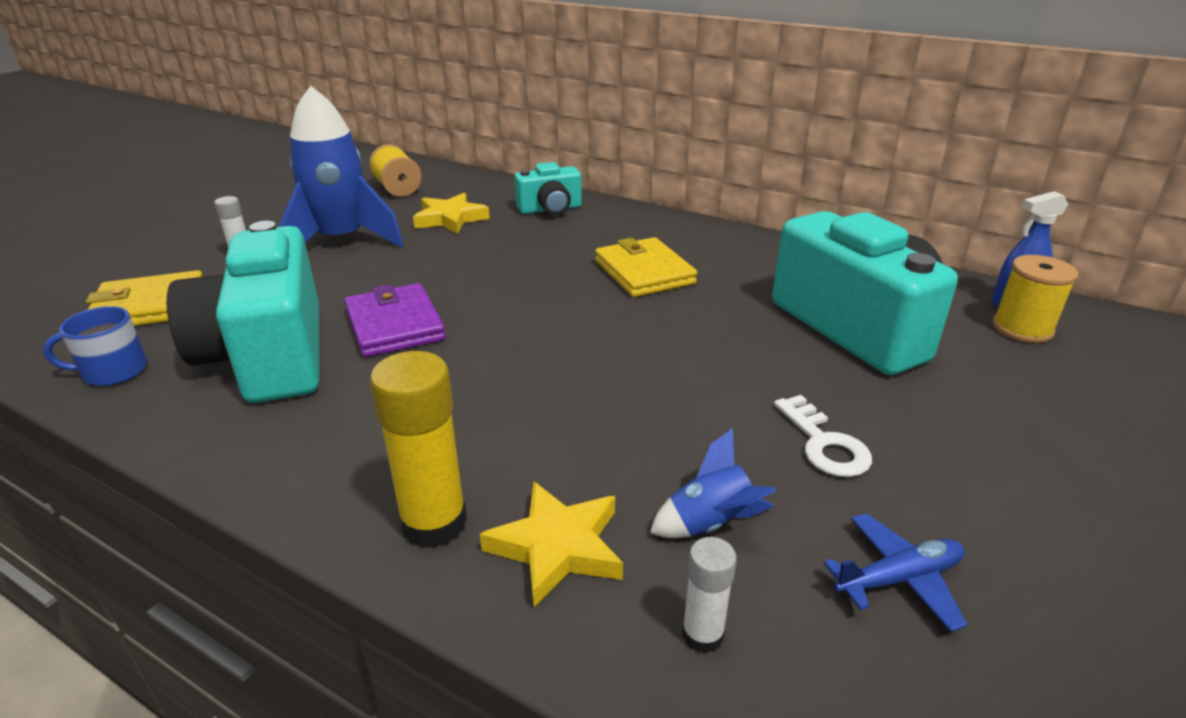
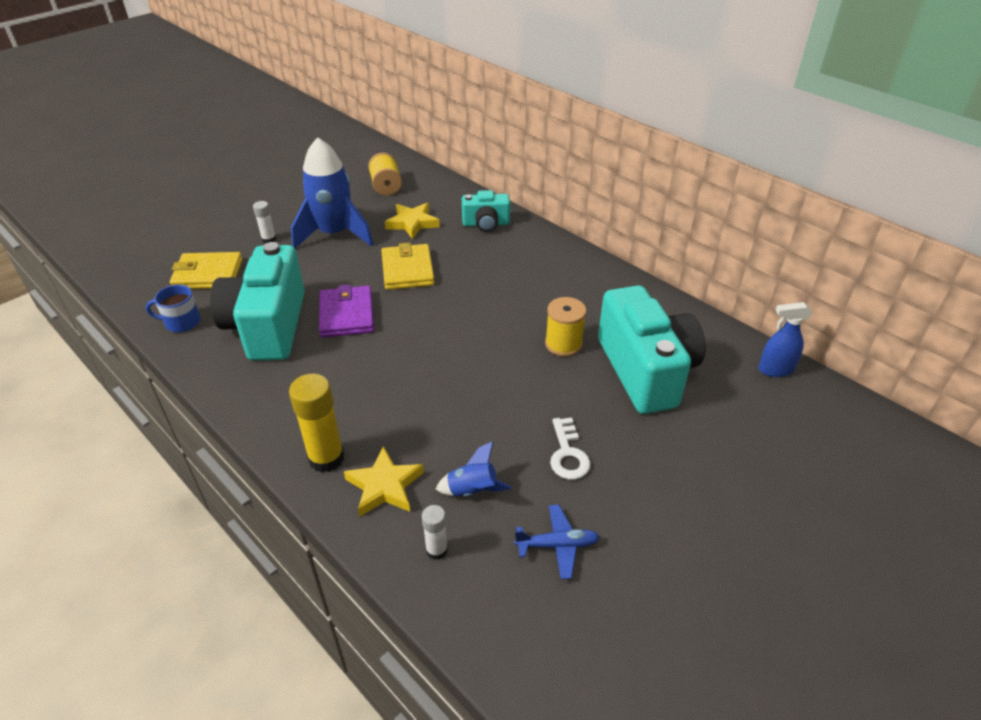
camera: 15 degrees right, 10 degrees up
(644, 272) = (525, 296): yellow wallet -> yellow wallet (407, 270)
(1022, 329) = (764, 393): yellow spool -> yellow spool (563, 344)

